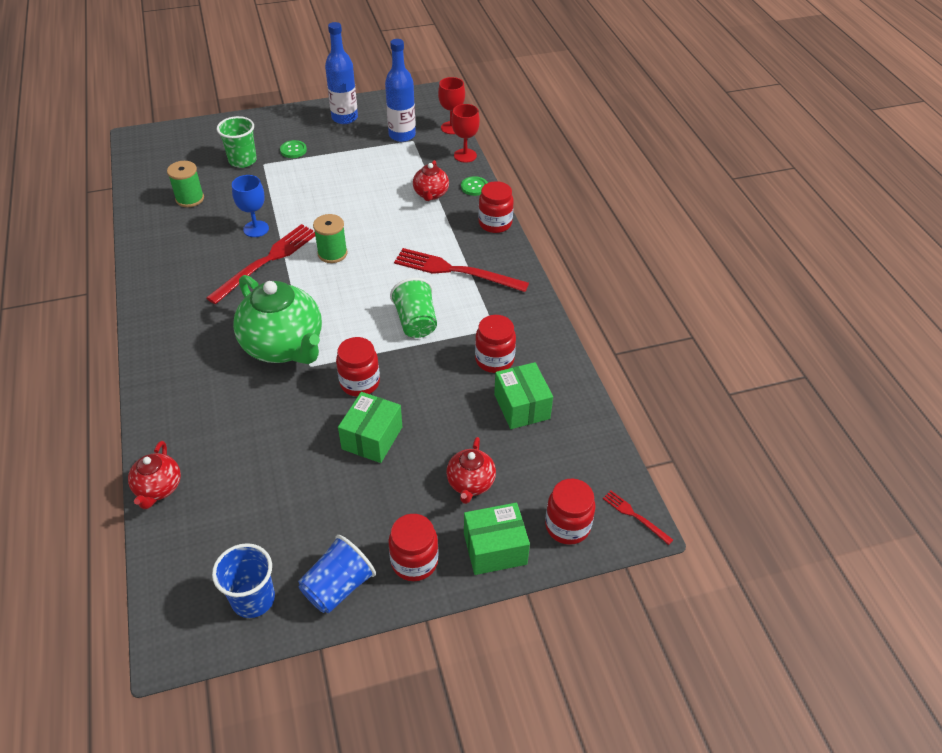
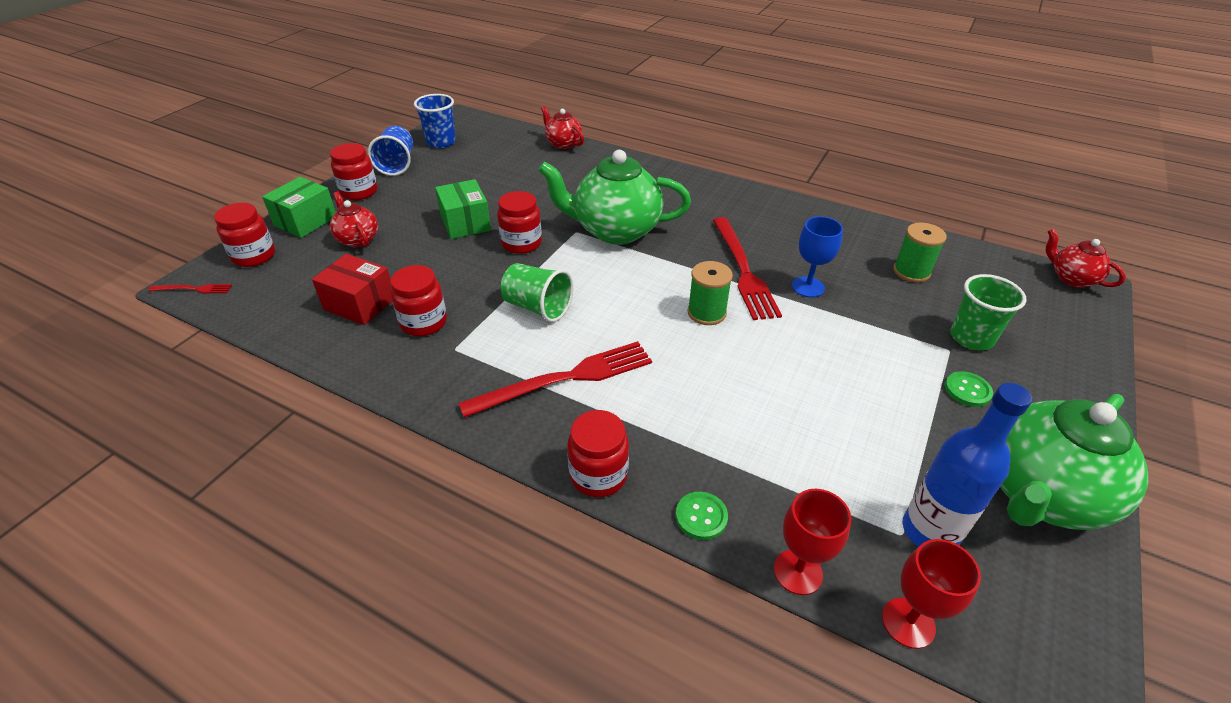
camera: 135 degrees right, 5 degrees down
(344, 118) = (1040, 494): blue bottle -> green teapot
(431, 194) = (732, 456): red teapot -> red teapot (1071, 278)
(522, 406) = (360, 304): green box -> red box

